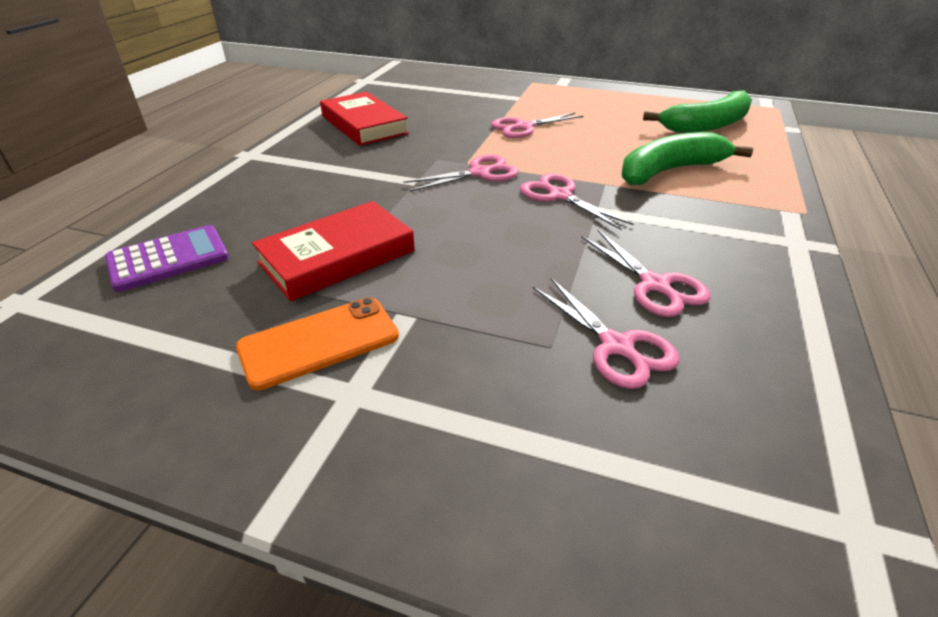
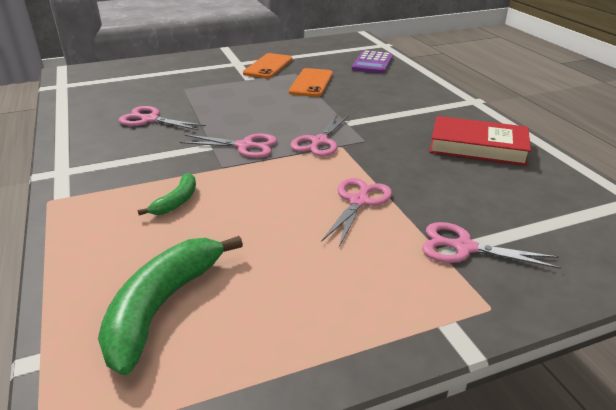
camera: 140 degrees right, 5 degrees down
(337, 257) = (311, 83): red book -> orange phone
(617, 346) = (156, 96): pink scissors -> pink scissors (463, 247)
(670, 171) = (176, 201): green banana -> green banana, size x0.52

